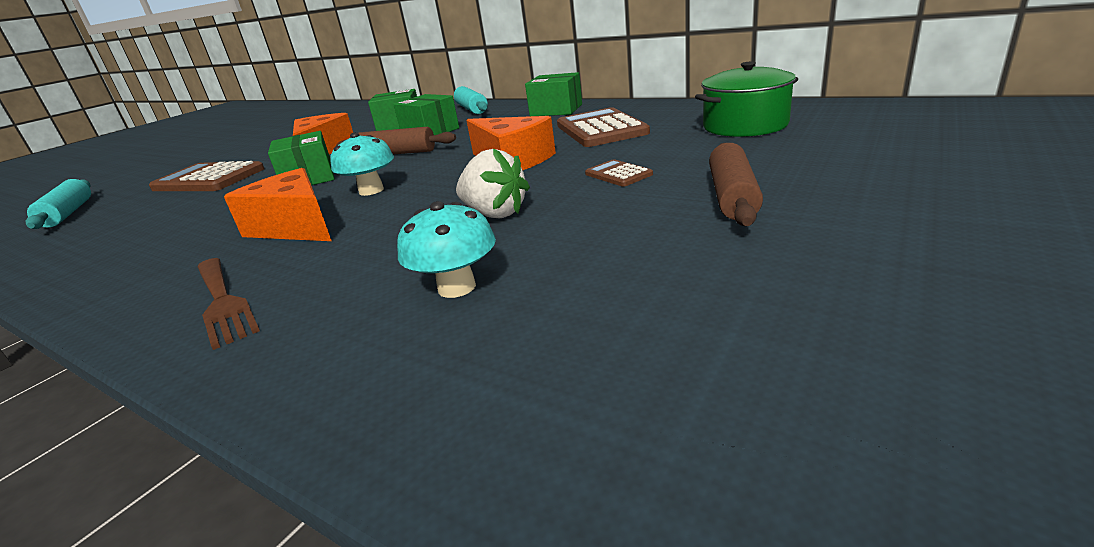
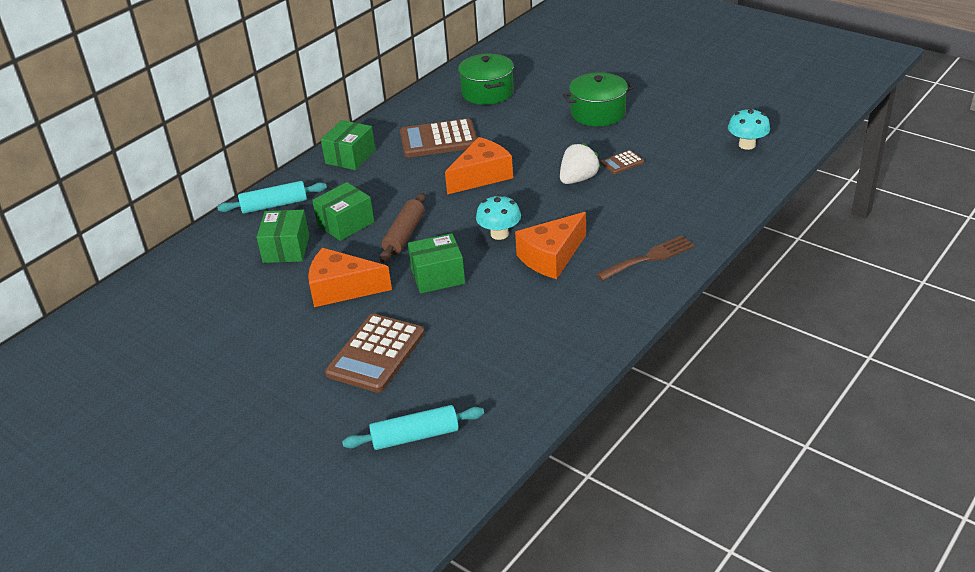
camera: 85 degrees left, 10 degrees up
(457, 287) = (660, 186): turquoise mushroom -> turquoise mushroom (747, 145)
(618, 174) = (543, 139): brown calculator -> brown calculator (622, 163)
(732, 196) = (598, 113): brown rolling pin -> green pot

